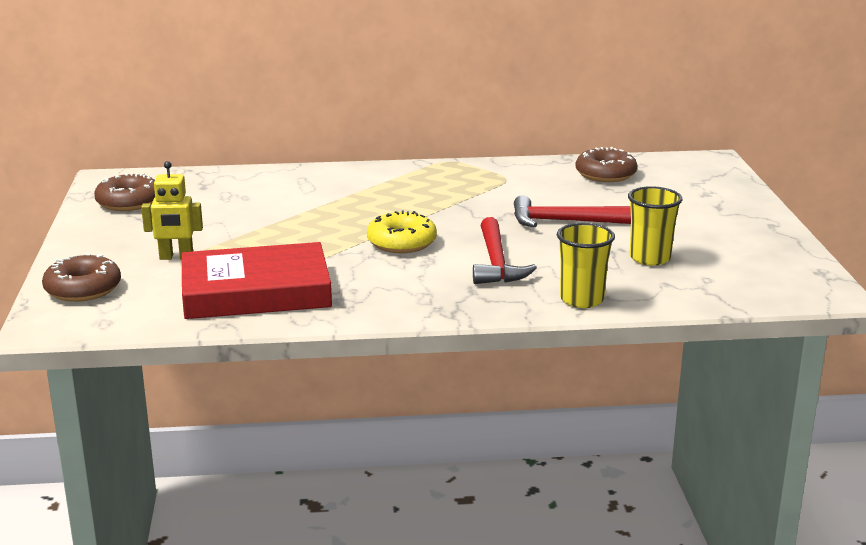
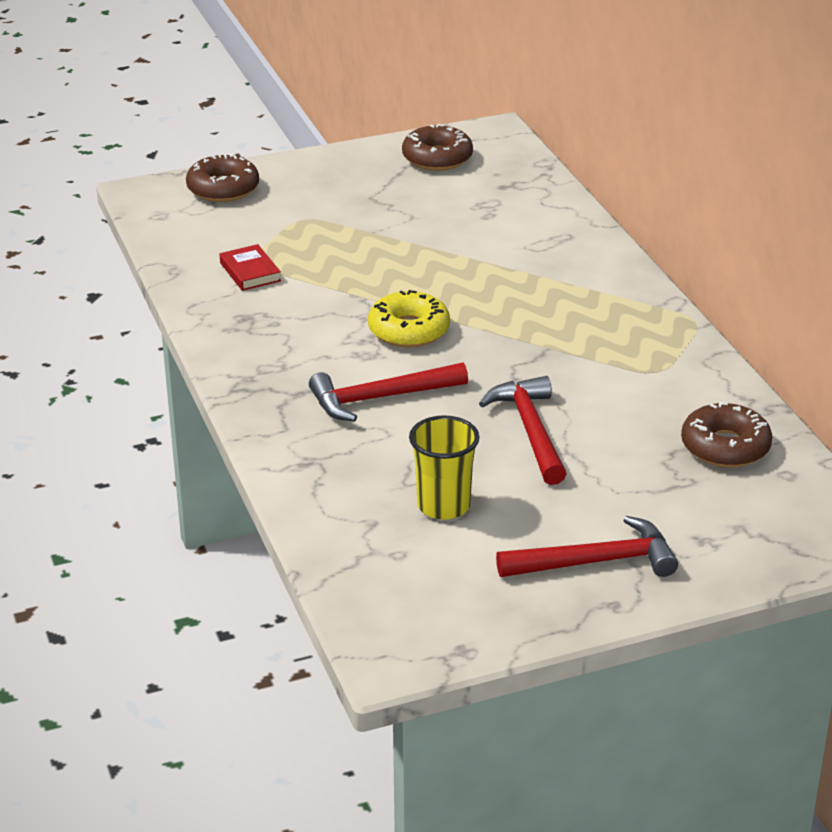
camera: 75 degrees right, 10 degrees up
(176, 257) = (311, 215): yellow robot -> none
(256, 291) = (250, 272): red book -> red book, size x0.41
(582, 300) = (303, 466): yellow cup -> none
(725, 223) = (596, 562): none -> red hammer

